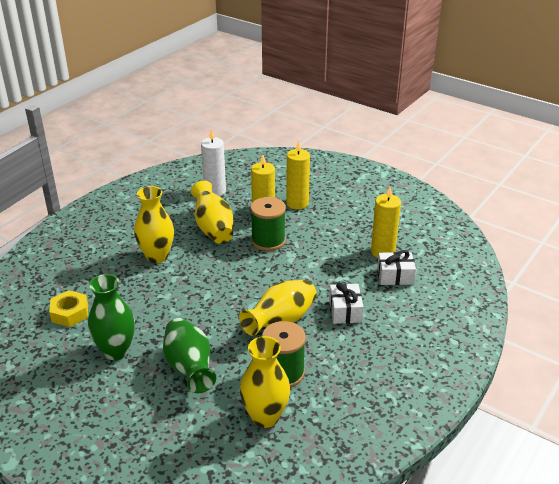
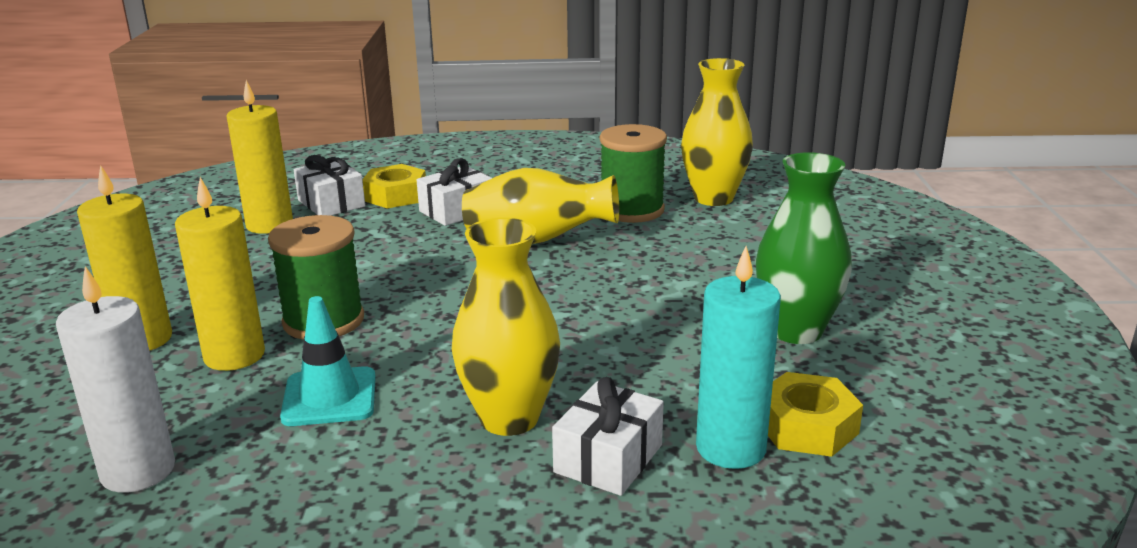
camera: 125 degrees left, 10 degrees down
(84, 291) = (730, 448): none -> turquoise candle
(113, 265) = (608, 458): none -> white gift
(189, 368) = (725, 264): green vase -> none
(213, 228) = (329, 397): yellow vase -> turquoise traffic cone
(387, 299) = (395, 195): none -> yellow nut

